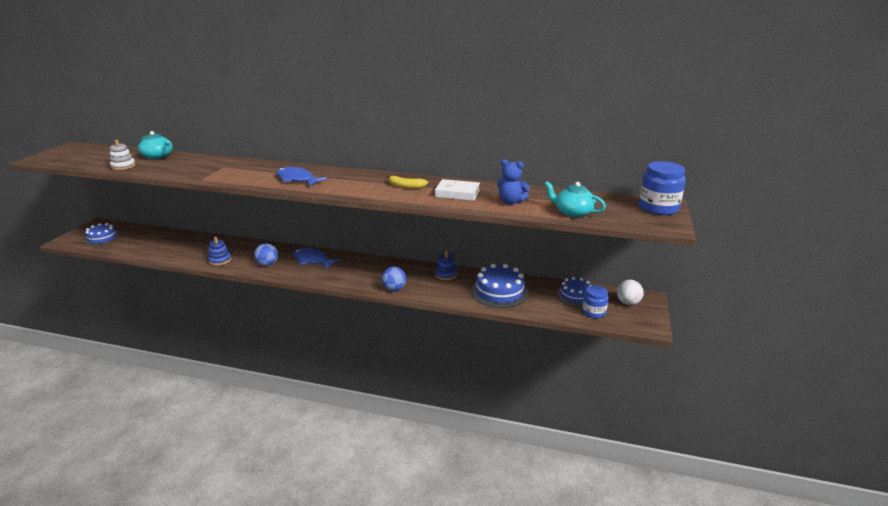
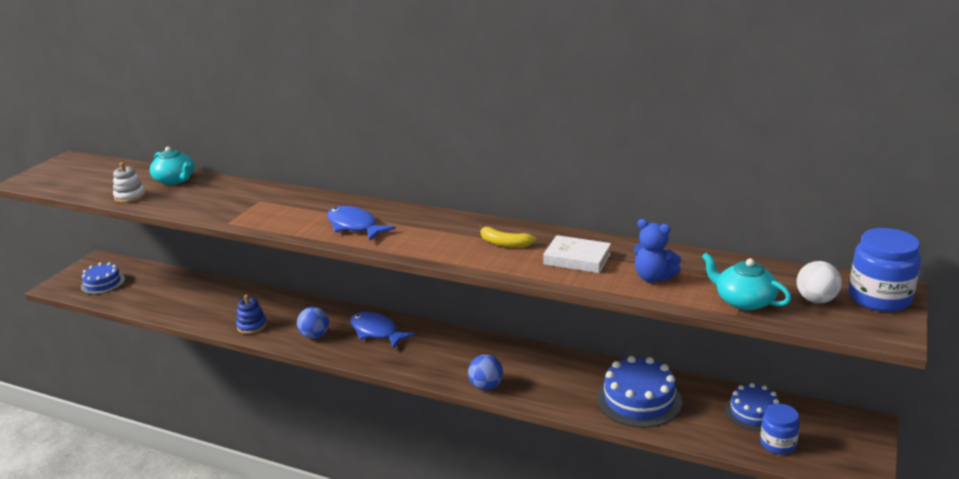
camera: 10 degrees right, 0 degrees up
(446, 275) = (563, 365): blue stacking toy -> none
(628, 303) = (834, 430): white ball -> white ball (816, 300)

